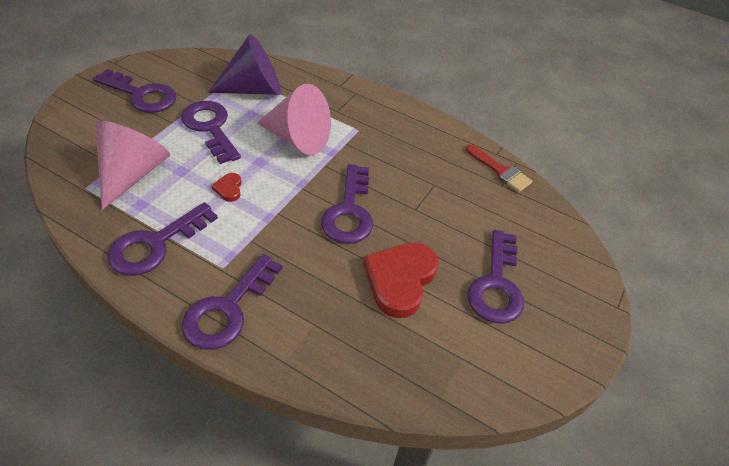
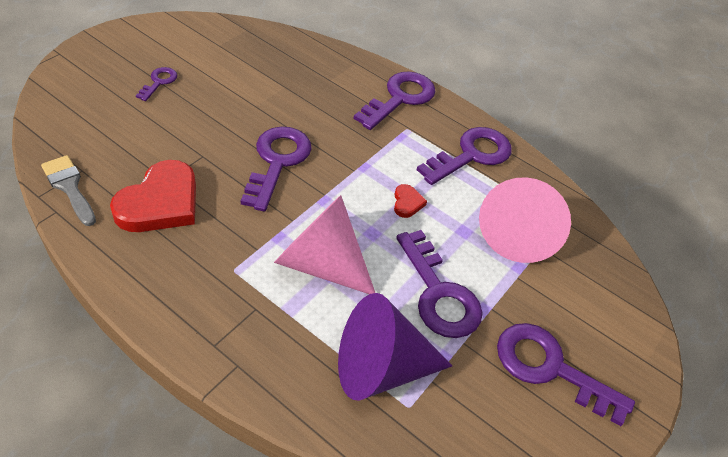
camera: 175 degrees left, 0 degrees up
(400, 280) = (247, 97): red heart -> red heart (160, 203)
(496, 285) = (159, 82): purple key -> purple key, size x0.51
(500, 171) = (69, 187): red brush -> grey brush

